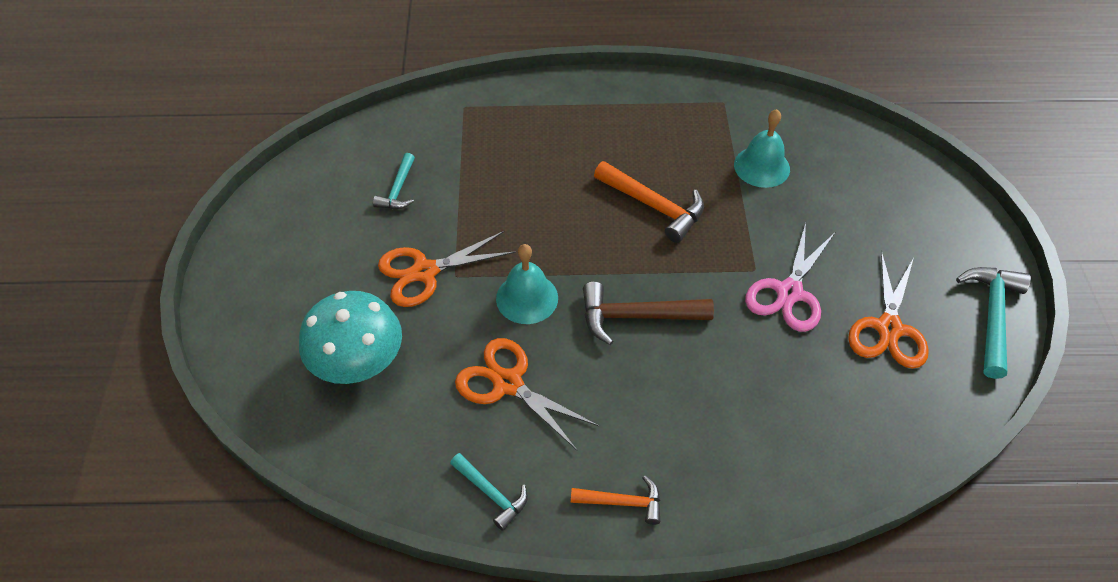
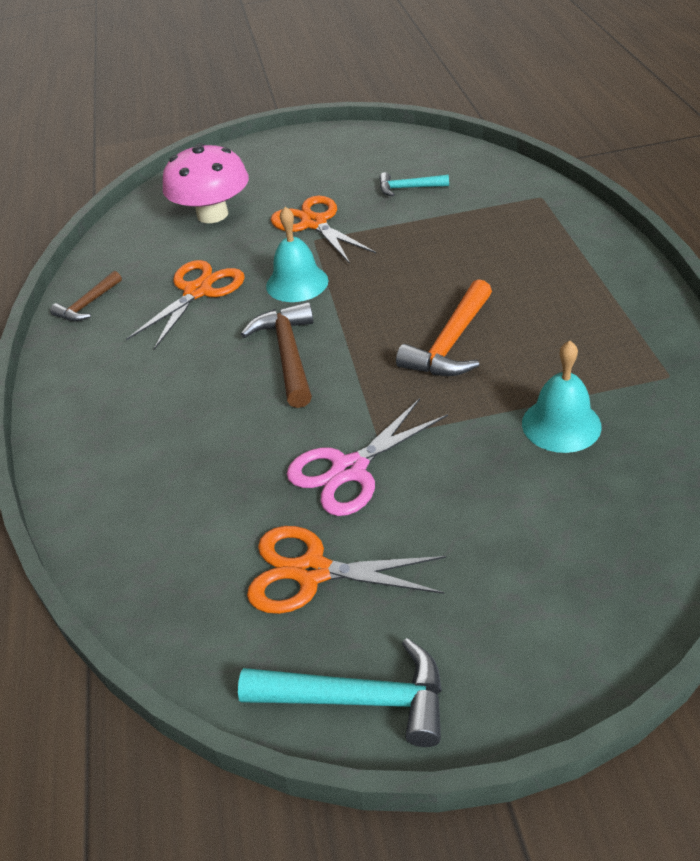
camera: 85 degrees right, 10 degrees down
(358, 361) = (212, 214): turquoise mushroom -> pink mushroom
(492, 494) = (87, 305): turquoise hammer -> brown hammer
(623, 502) = (75, 378): orange hammer -> none
(789, 292) = (350, 470): pink scissors -> pink scissors turned 60 degrees counterclockwise

